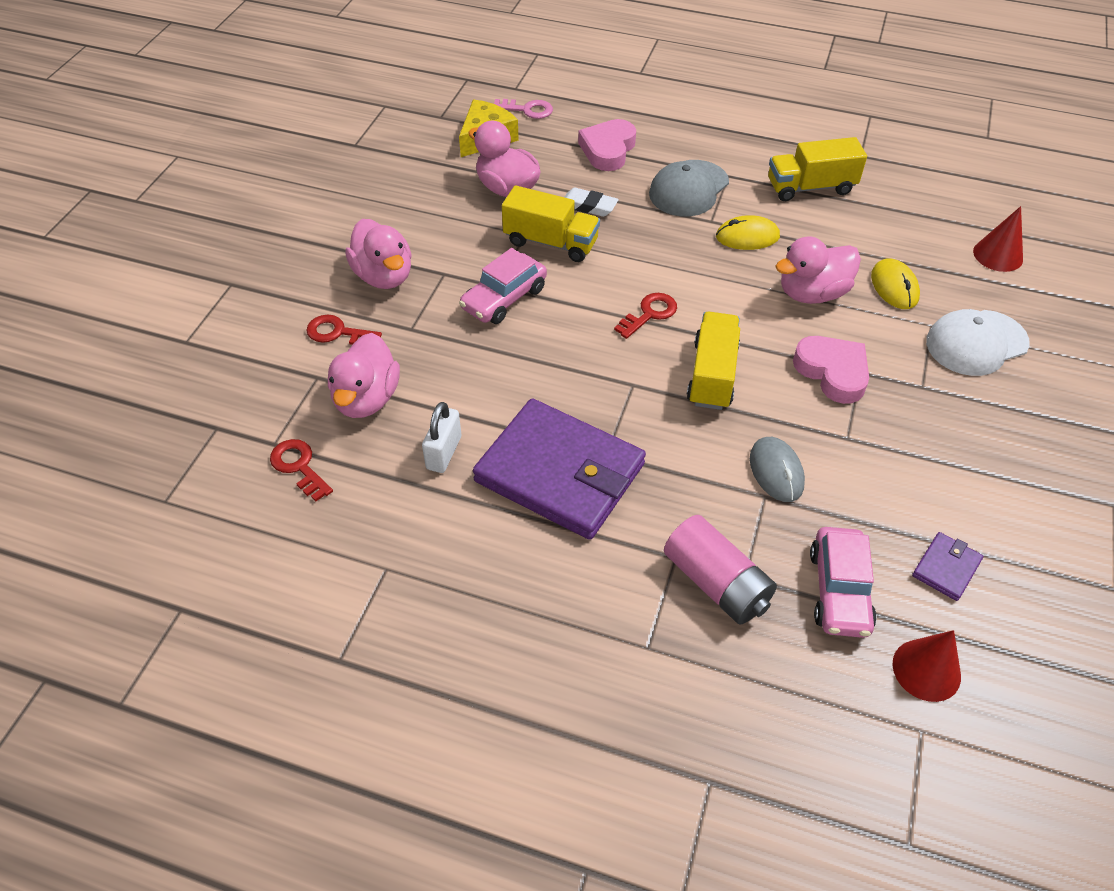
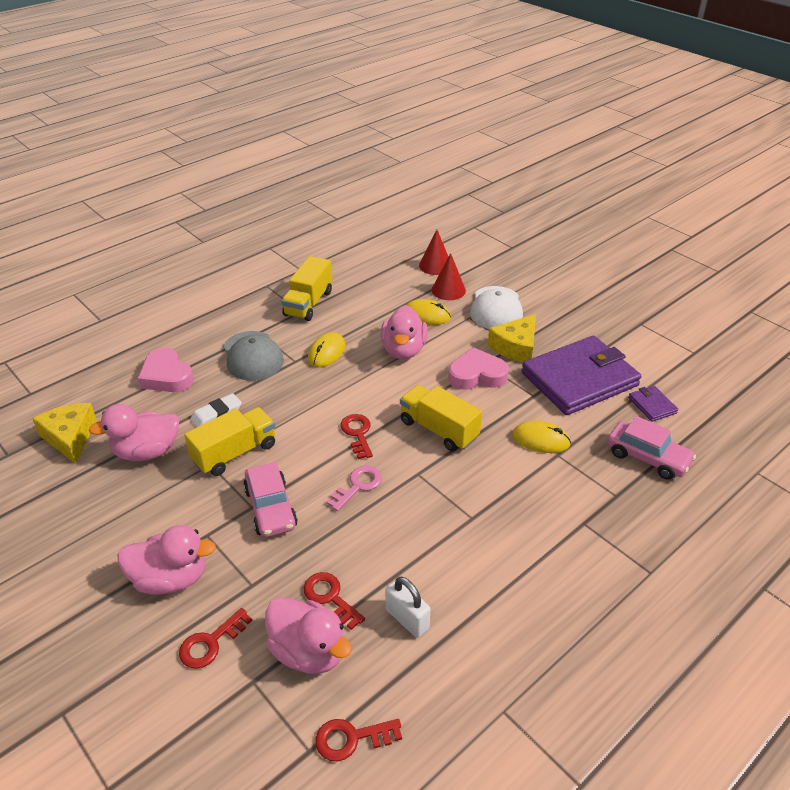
camera: 60 degrees left, 10 degrees down
(432, 387) = (330, 597): none -> red key
(527, 110) = (66, 398): pink key -> pink key (358, 486)
(560, 473) = (474, 552): purple wallet -> purple wallet (579, 379)
(716, 583) = (615, 512): pink battery -> none
(776, 471) = (541, 440): grey mouse -> yellow mouse
(920, 389) = (516, 347): none -> yellow cheese
(926, 670) = (718, 449): red cone -> red cone (448, 290)

